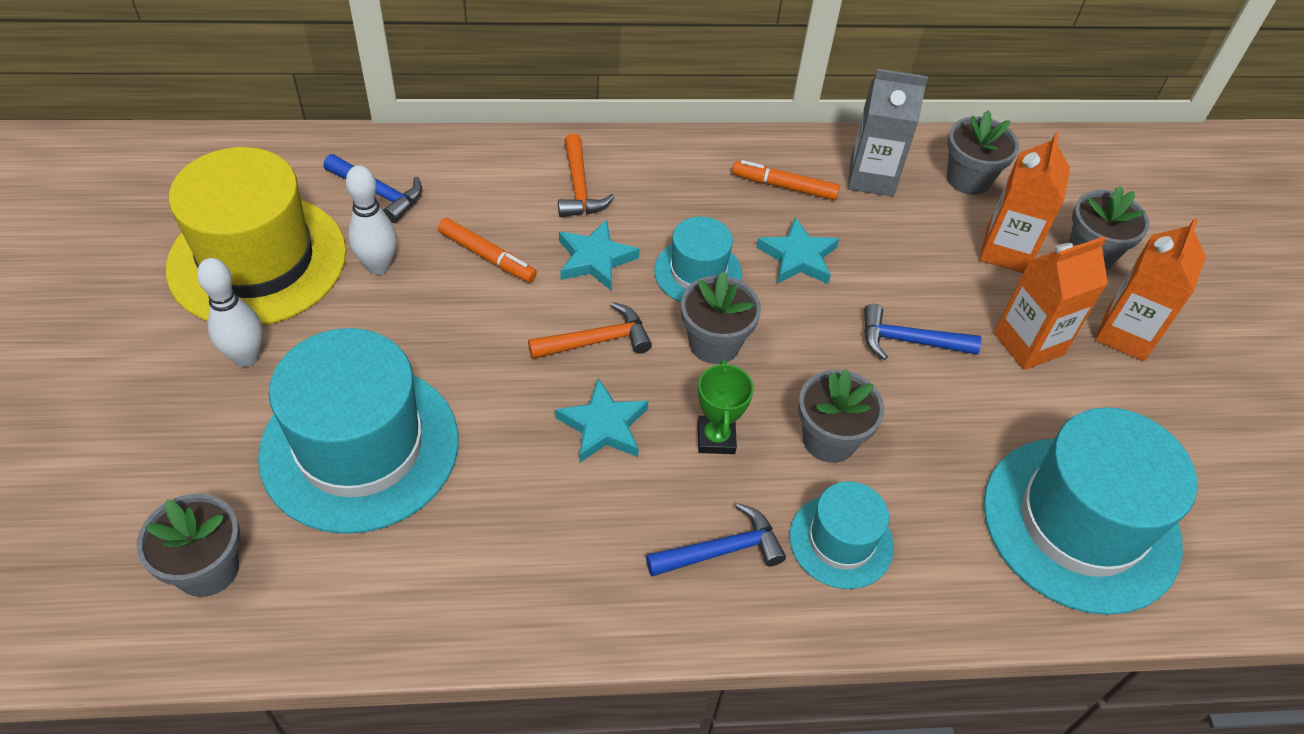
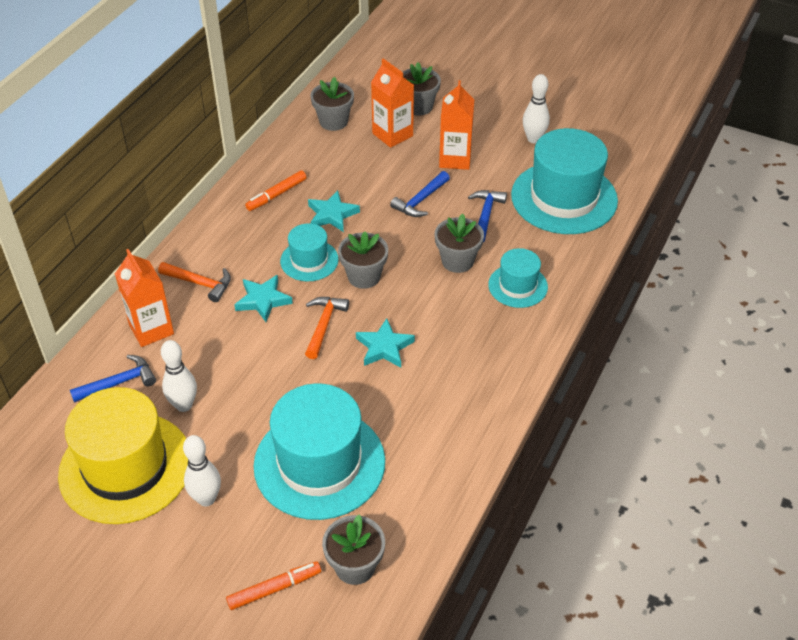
camera: 55 degrees left, 5 degrees down
(487, 256) = (219, 349): orange marker -> orange marker (274, 589)
(716, 438) = (425, 304): green trophy -> none
(722, 550) = (493, 333): blue hammer -> blue hammer (485, 215)
(871, 177) = (300, 157): grey carton -> none
(1125, 334) = (475, 123): orange carton -> orange carton (151, 329)
(1168, 424) = (533, 139): none -> white bowling pin

